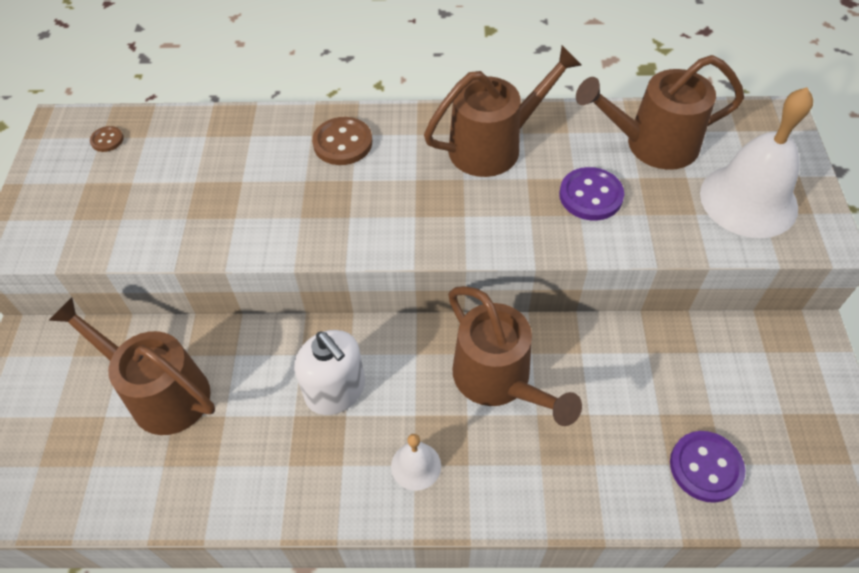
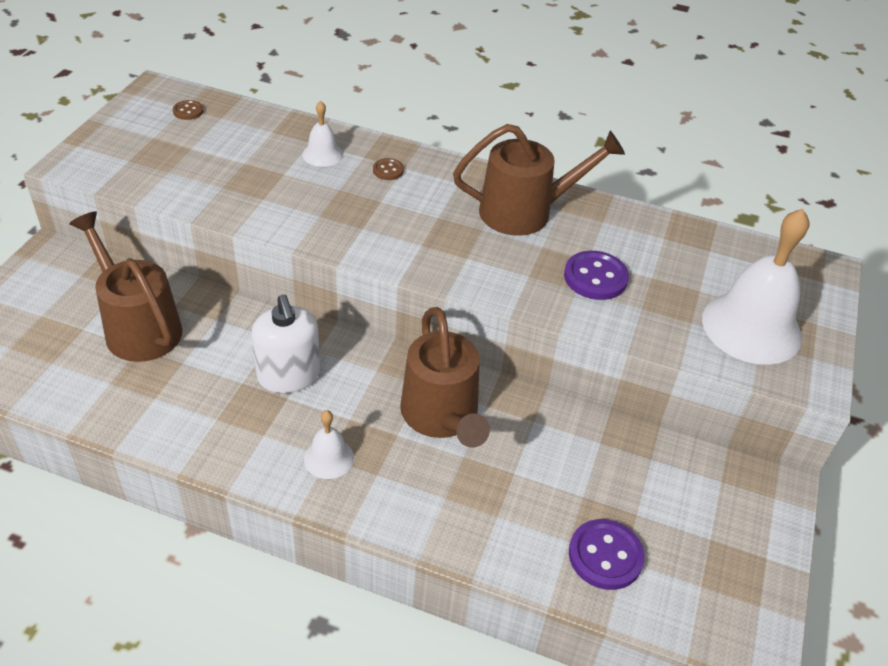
camera: 15 degrees right, 10 degrees down
(269, 146) = (322, 154): none -> white bell
(342, 143) = (388, 170): brown button -> brown button, size x0.54
(652, 144) = (680, 254): brown watering can -> none

